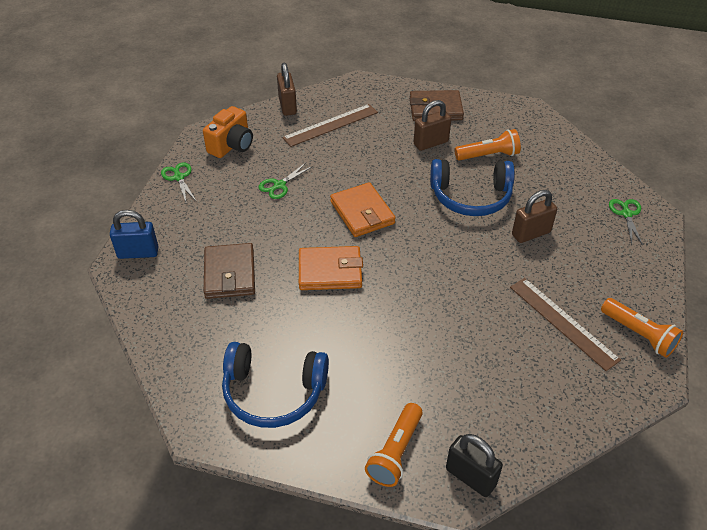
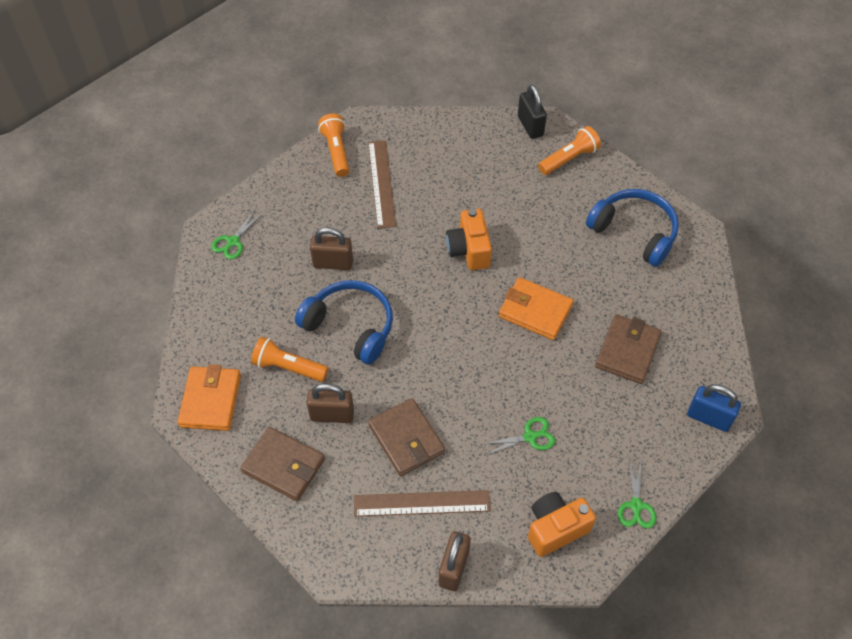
camera: 150 degrees left, 10 degrees up
(362, 213) = (466, 359): orange wallet -> orange wallet (210, 400)
(368, 150) = (406, 439): none -> brown wallet
(426, 297) = (469, 250): none -> orange camera

